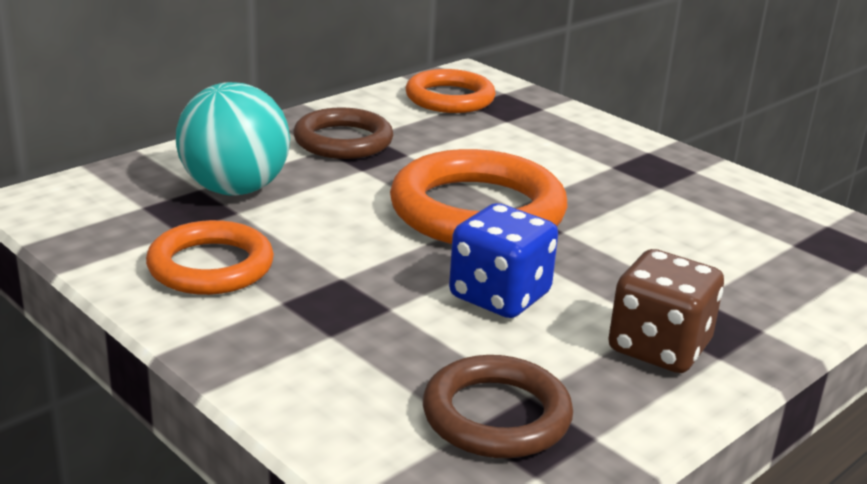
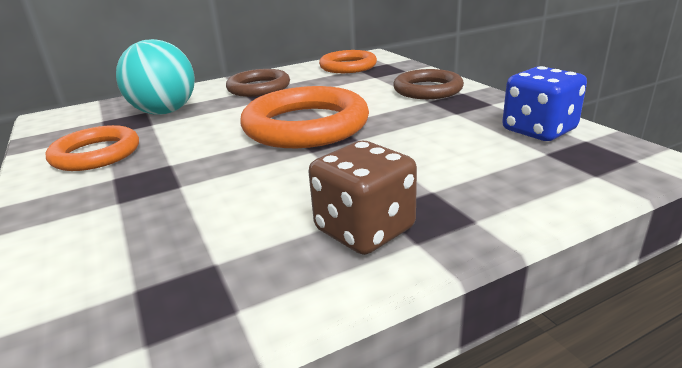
camera: 20 degrees right, 0 degrees up
(496, 415) = (169, 279): brown ring -> brown ring (427, 89)
(499, 296) = (267, 181): blue dice -> blue dice (539, 130)

